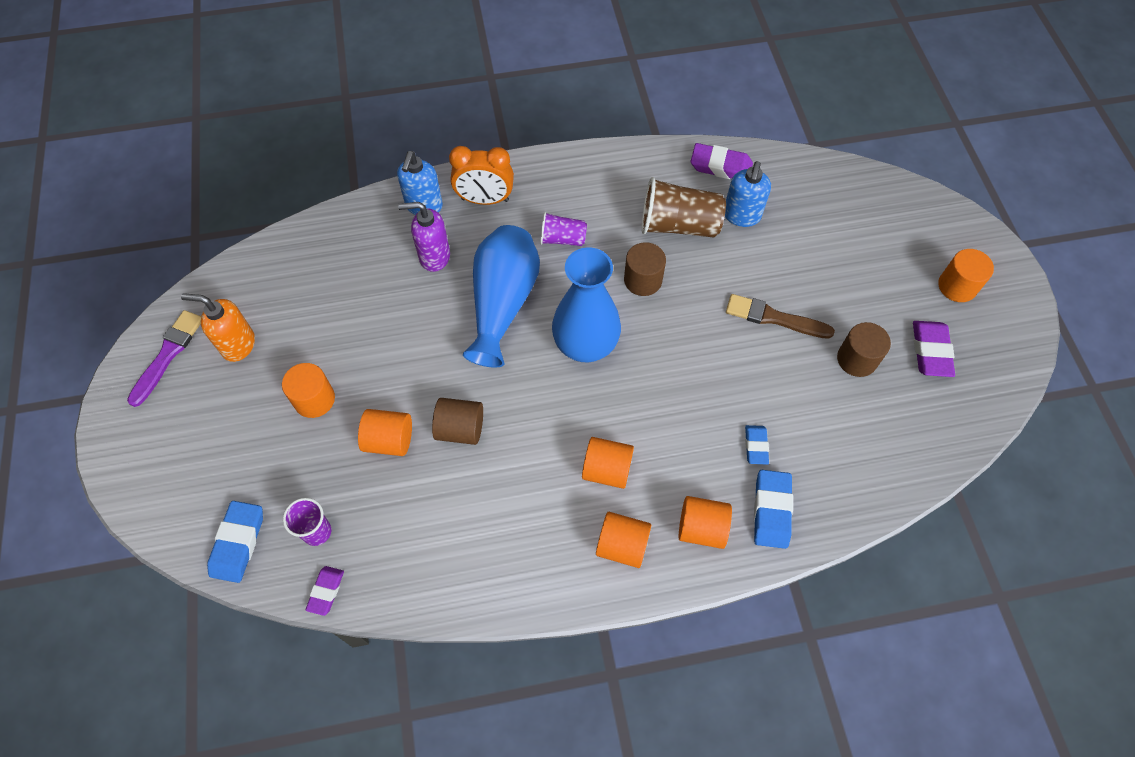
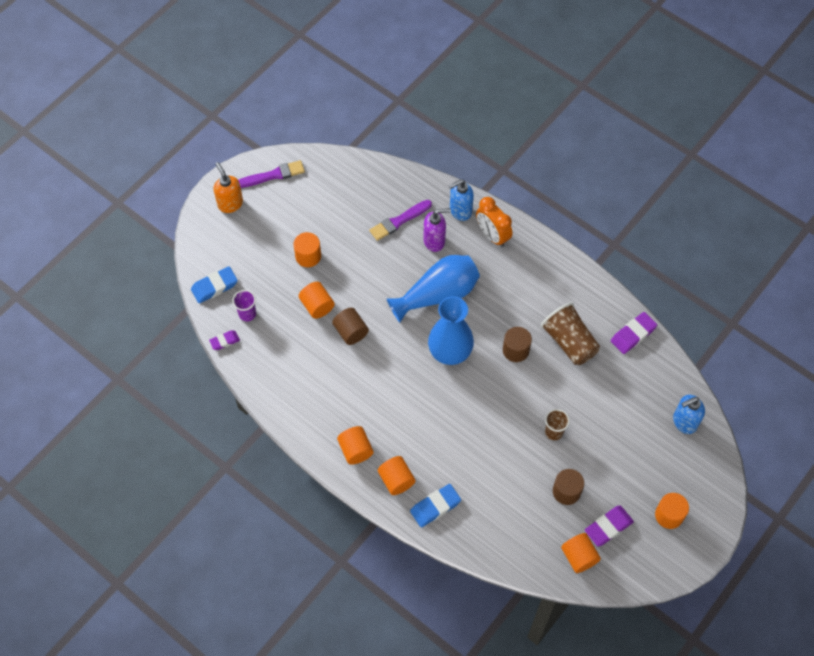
camera: 50 degrees right, 0 degrees up
(238, 345) = (305, 199): orange soap dispenser -> orange soap dispenser (230, 204)
(372, 272) = (399, 221): none -> purple brush
(434, 256) = (434, 241): purple soap dispenser -> purple soap dispenser turned 120 degrees clockwise
(562, 239) = (504, 292): purple cup -> none
(607, 470) = (389, 414): orange cylinder -> orange cylinder (579, 557)
(720, 166) = (633, 334): purple eraser -> purple eraser turned 75 degrees clockwise
(741, 216) = (607, 369): blue soap dispenser -> blue soap dispenser (684, 422)
(756, 446) = (465, 475): blue eraser -> none
(774, 318) = (554, 432): brown brush -> brown cup

